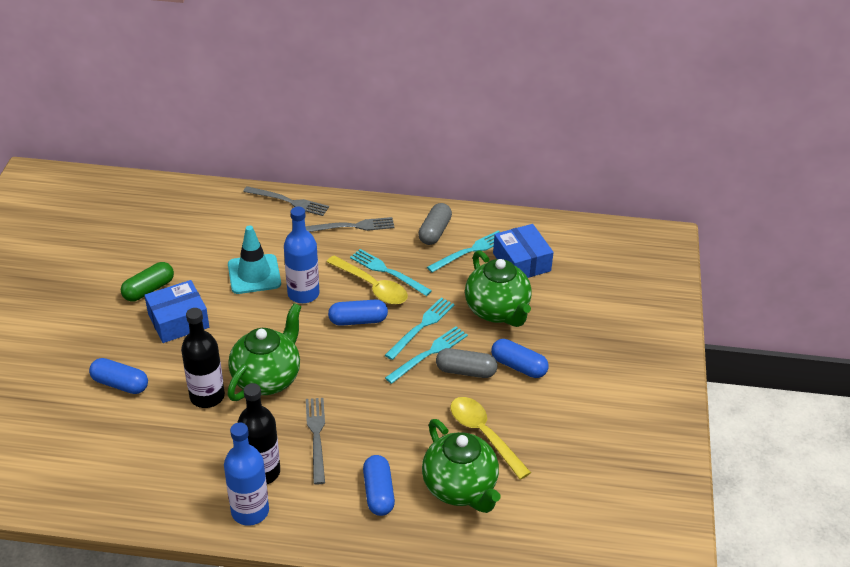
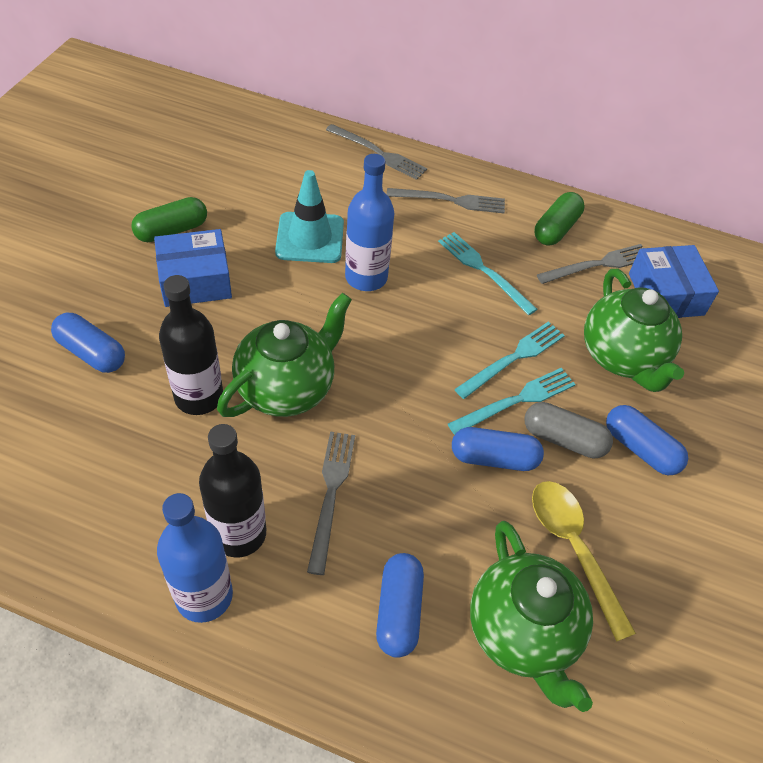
camera: 10 degrees right, 10 degrees up
(358, 320) = (429, 330): blue capsule -> blue capsule (494, 458)
(372, 287) = (458, 287): yellow spoon -> none
(434, 232) = (556, 229): grey capsule -> green capsule
(470, 251) = (598, 265): turquoise fork -> grey fork

